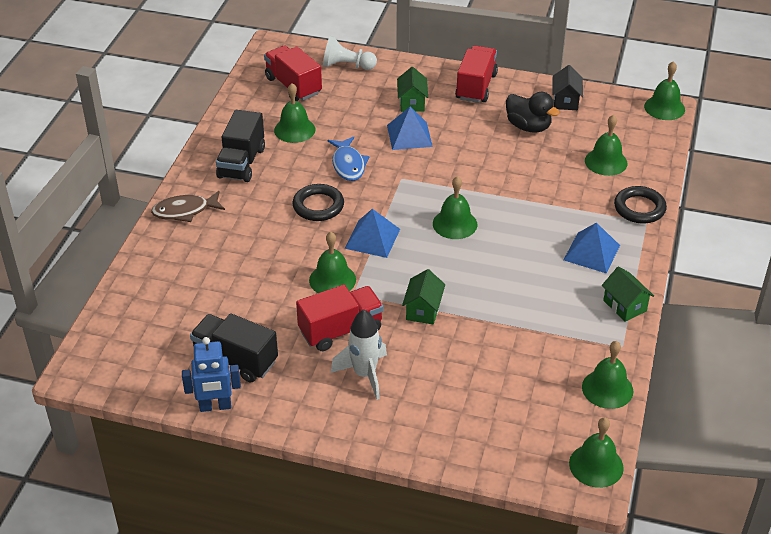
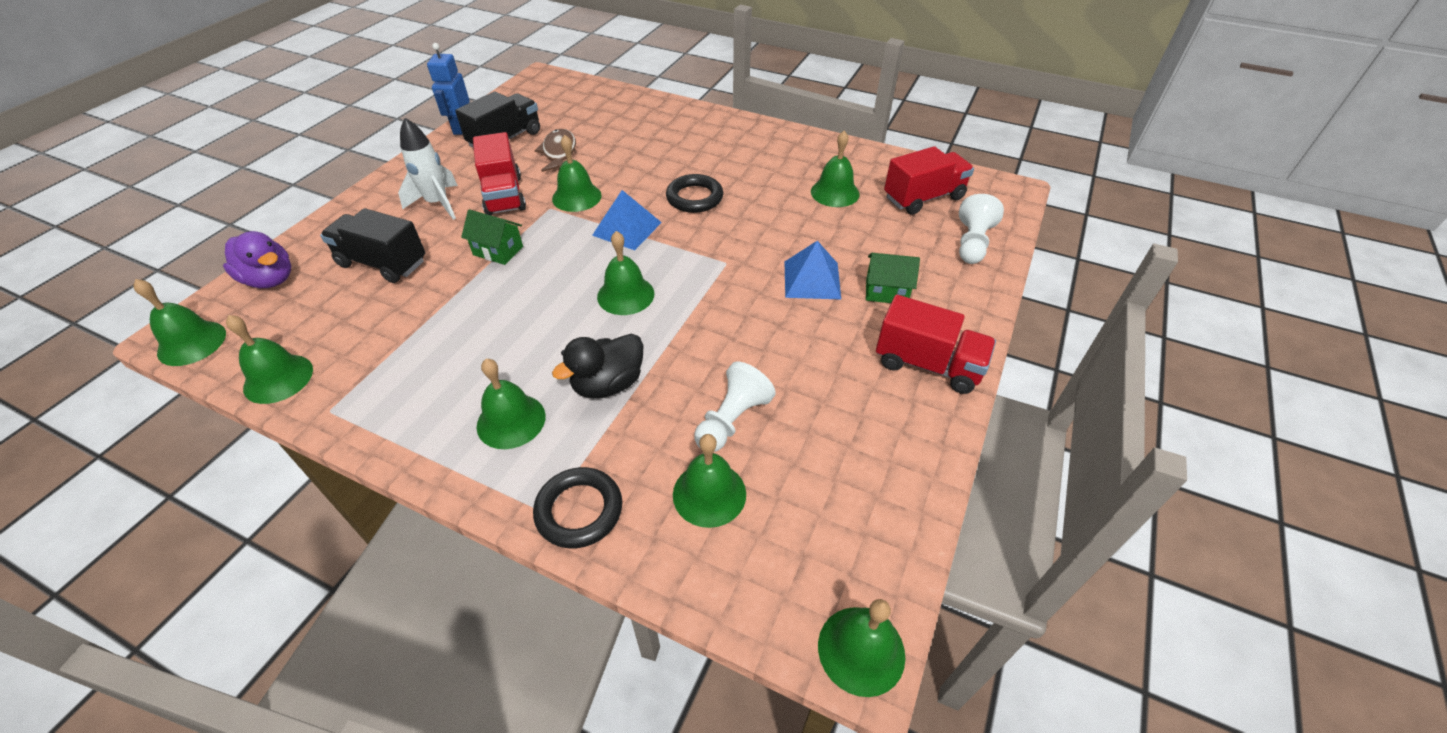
camera: 100 degrees right, 5 degrees up
(185, 211) = (713, 123): brown fish -> brown fish (559, 152)
(241, 163) = (780, 156): black truck -> black truck (382, 263)
(348, 164) = (762, 224): blue fish -> none
(506, 452) = (270, 279): none -> purple duck
(528, 127) = (818, 409): black duck -> black duck (608, 384)
(551, 159) = (732, 420): none -> white pawn
(565, 101) = (888, 476): black house -> none
(591, 252) = (511, 421): blue pyramid -> green bell
(624, 306) = (392, 432): green house -> none

